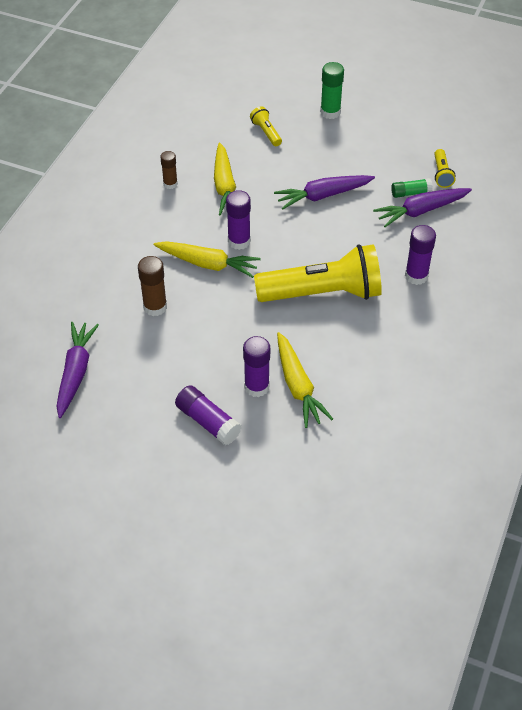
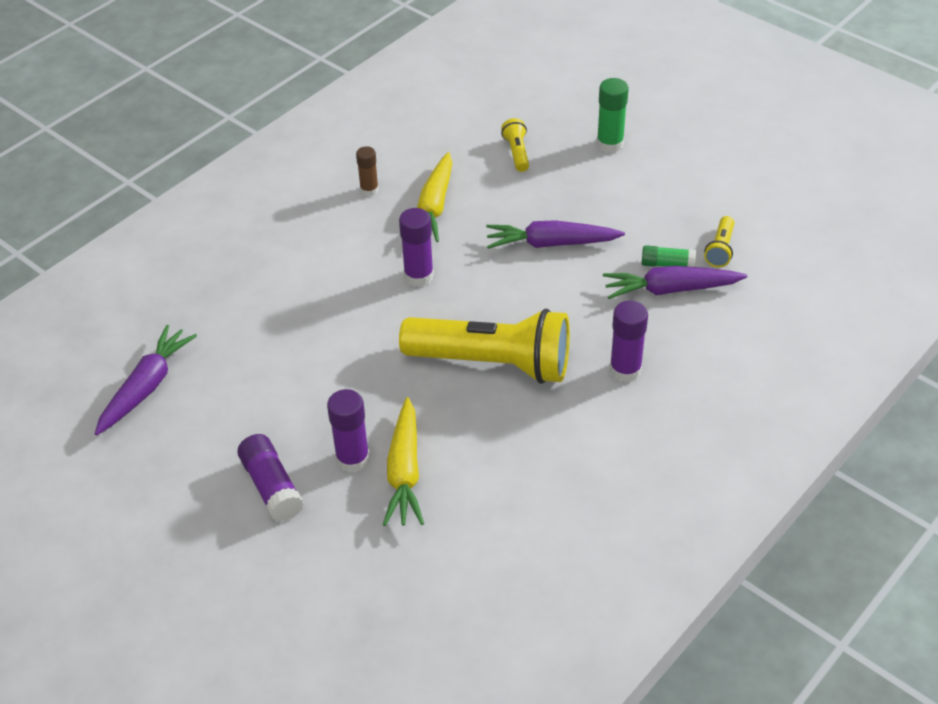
camera: 20 degrees right, 5 degrees down
(155, 307) = (278, 331): brown glue stick -> none
(208, 264) = (367, 295): yellow carrot -> none

